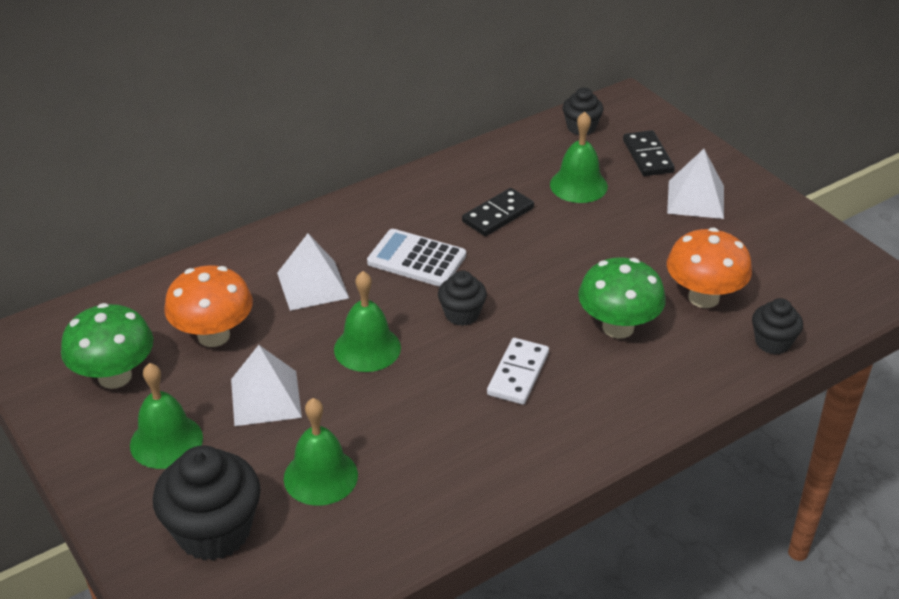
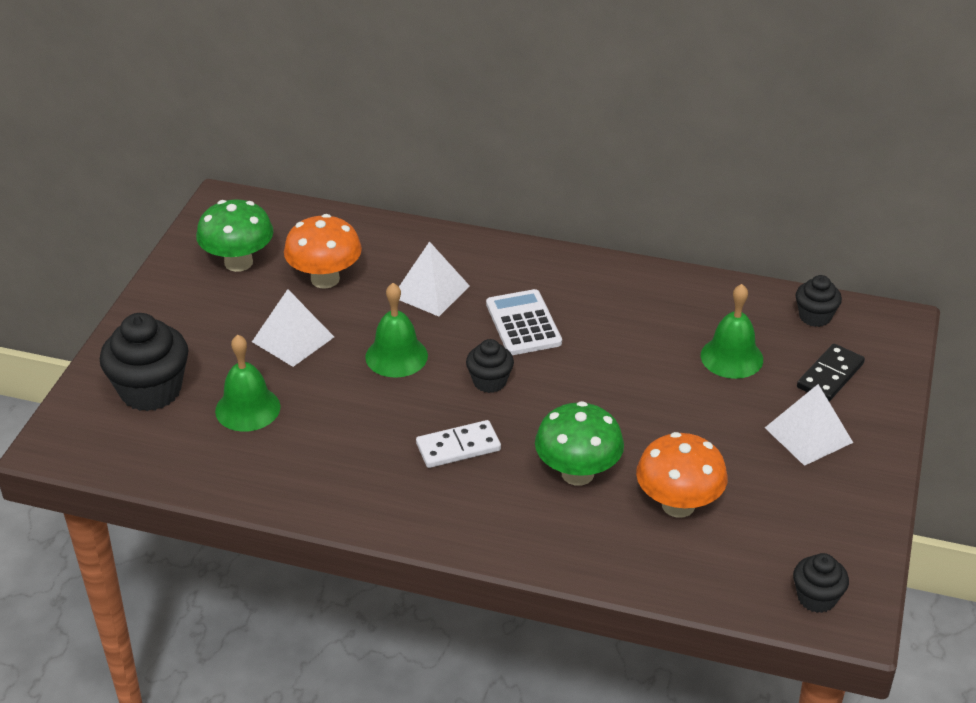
camera: 50 degrees right, 0 degrees up
(166, 441) = (206, 321): green bell -> none
(498, 215) = (632, 335): black domino -> none
(772, 342) = (671, 575): black cupcake -> black cupcake (816, 598)

